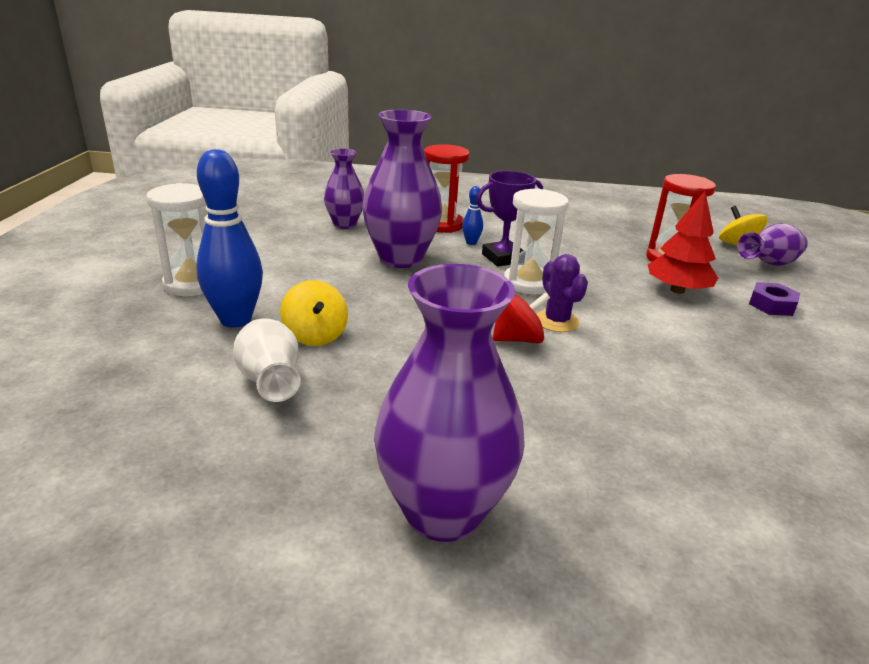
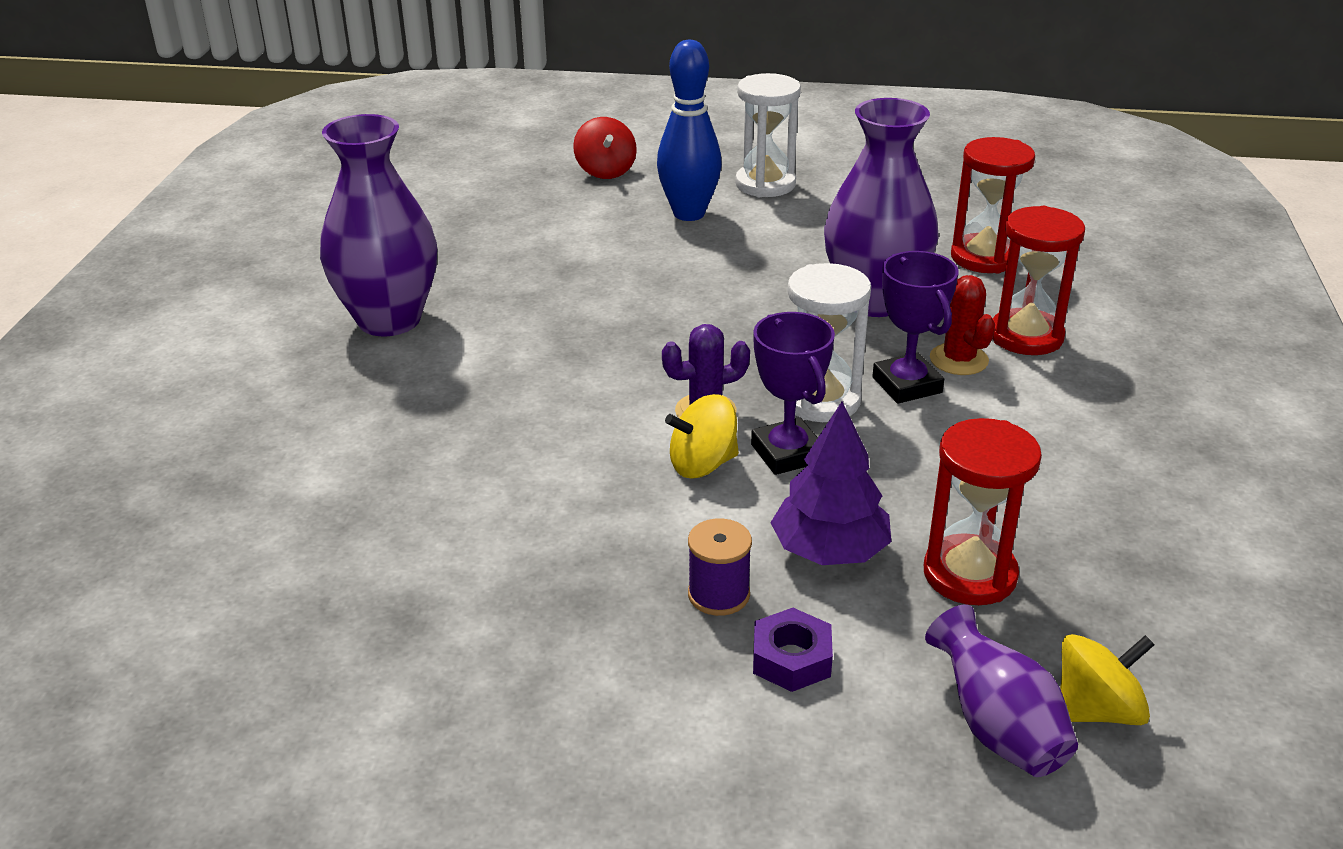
camera: 95 degrees right, 5 degrees up
(270, 381) = (576, 240): white vase -> none
(315, 335) = (659, 255): yellow spinning top -> yellow spinning top (703, 464)
(345, 224) = (984, 257): purple vase -> red hourglass
(471, 243) = (958, 360): blue bowling pin -> red cactus
(517, 339) = (657, 377): red spinning top -> red spinning top (605, 171)
(592, 296) = (787, 453): none -> purple trophy
(677, 290) = (830, 551): red tree -> purple tree
(741, 323) = (718, 594): none -> purple spool

